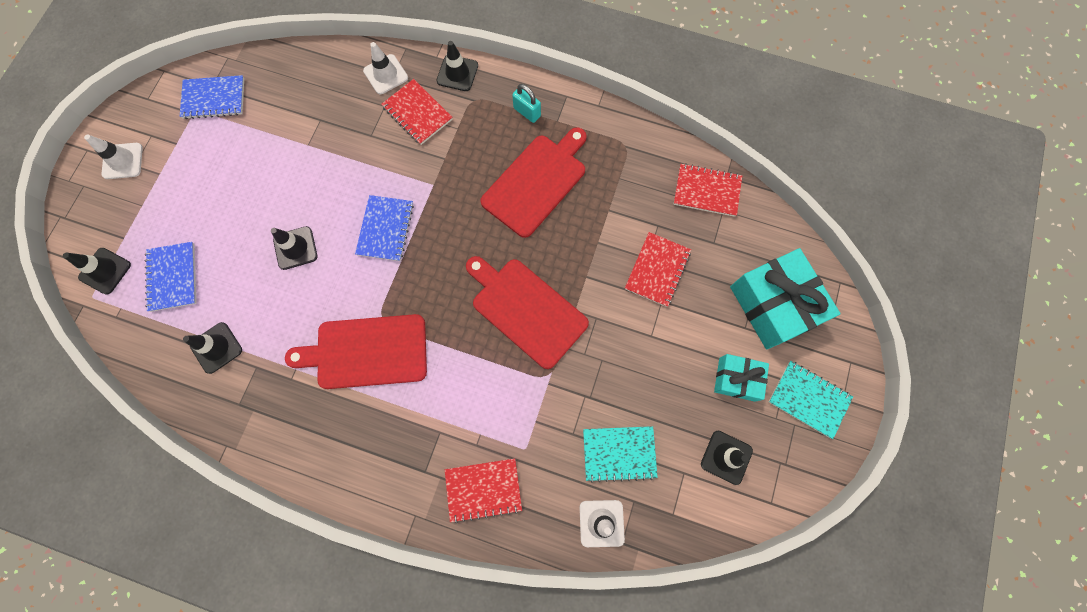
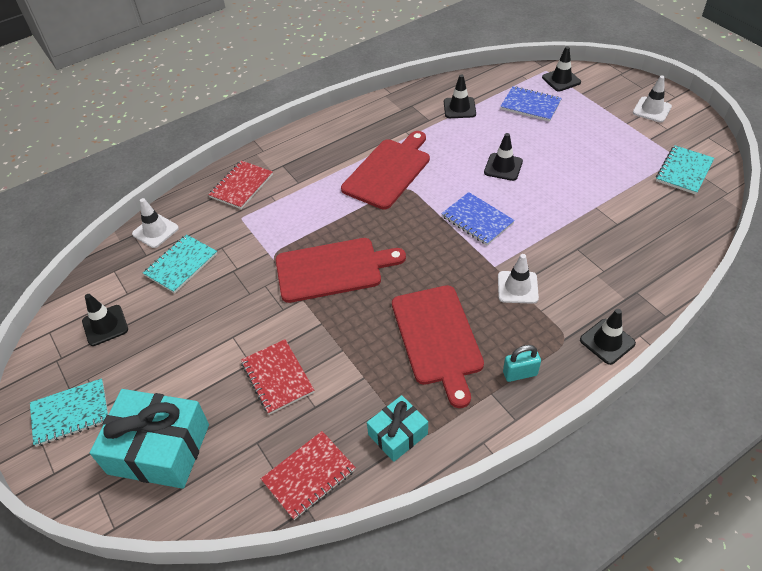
camera: 130 degrees right, 25 degrees down
(214, 98) = (684, 171): blue notebook -> turquoise notebook
(386, 74) = (641, 287): white traffic cone -> white traffic cone (517, 287)
(417, 113) = (578, 290): red notebook -> none
(737, 379) = (141, 372): turquoise gift -> turquoise gift (398, 434)

